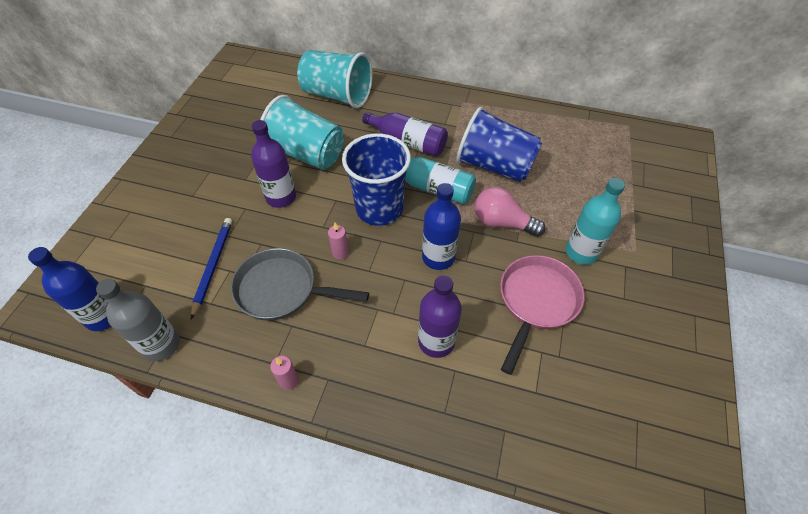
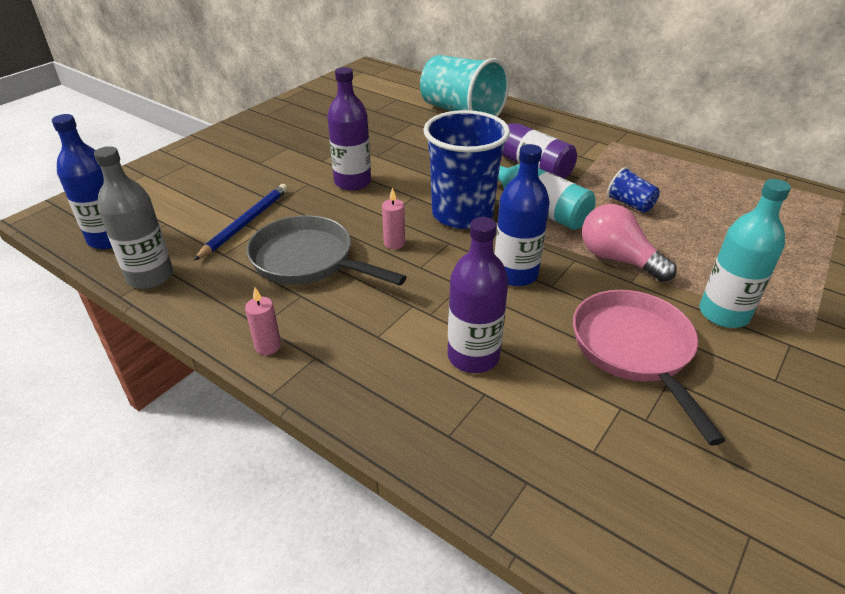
camera: 20 degrees right, 15 degrees down
(306, 154) = (401, 152): turquoise cup -> none
(494, 166) = (630, 204): blue cup -> blue cup, size x0.45
(536, 302) = (634, 350): pink pan -> pink pan turned 60 degrees counterclockwise

